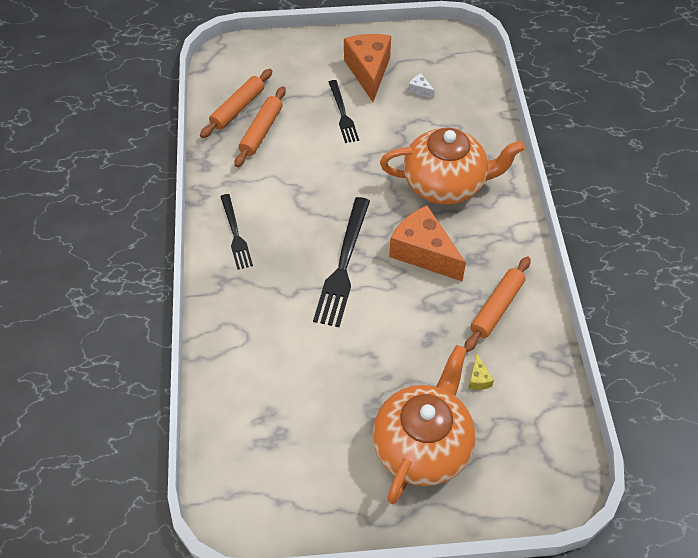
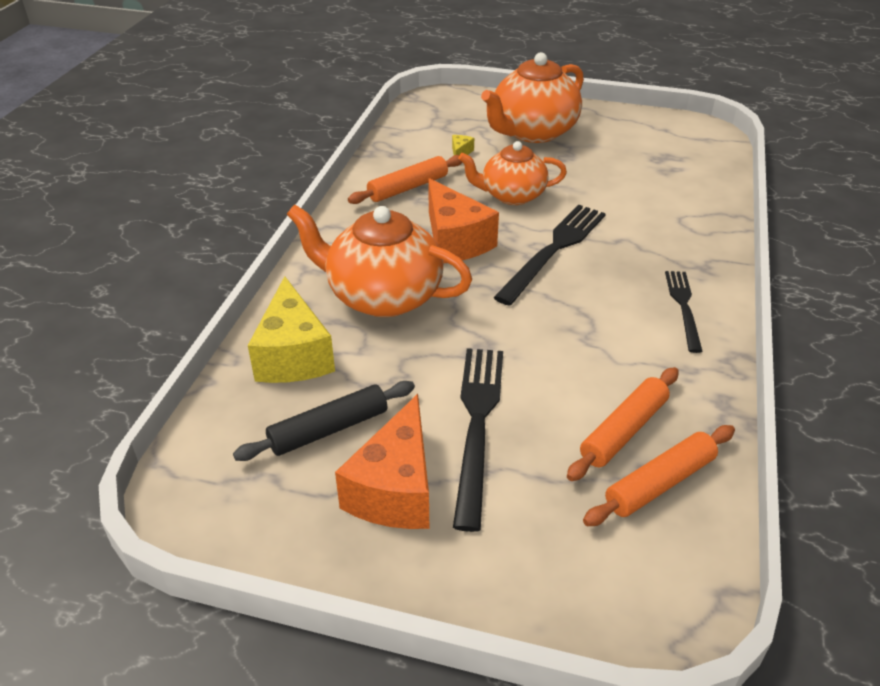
camera: 160 degrees left, 15 degrees down
(342, 114) = (477, 424): black fork -> black fork, size x1.63
(402, 325) = (512, 195): none -> orange teapot
(420, 90) = (328, 429): white cheese -> black rolling pin
(471, 126) = (293, 355): none -> yellow cheese

